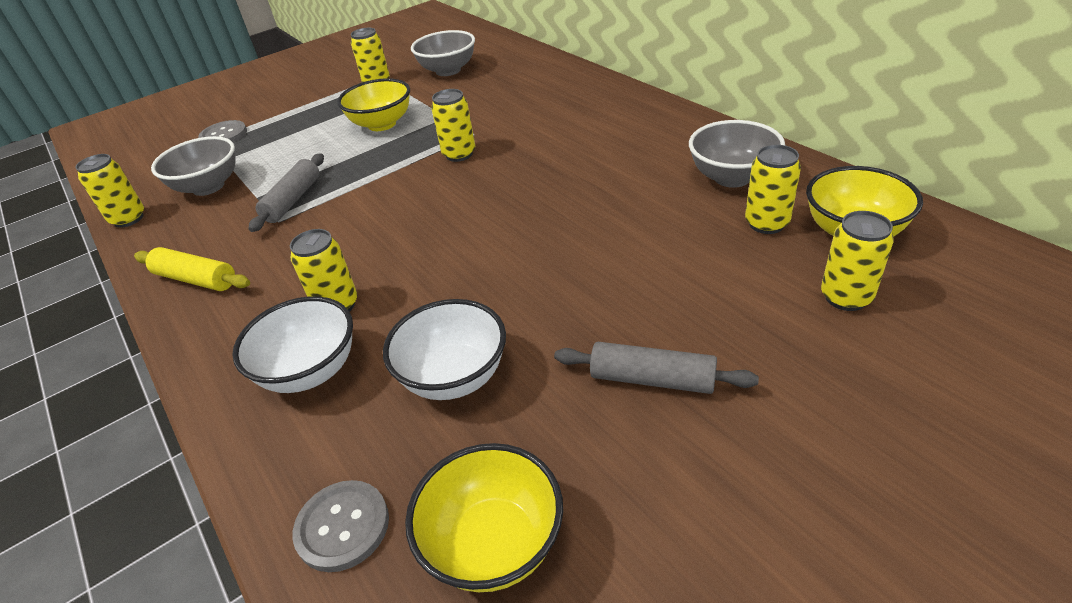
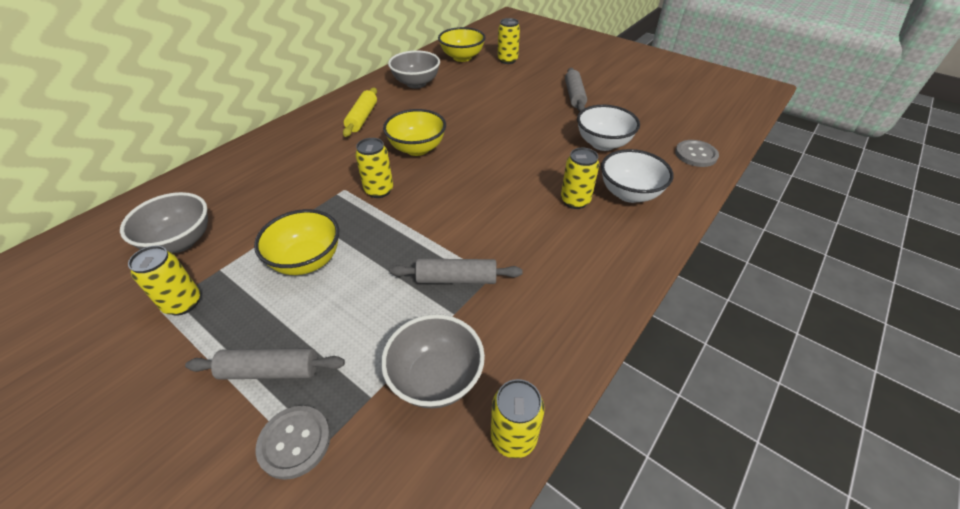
camera: 110 degrees left, 5 degrees up
(196, 279) = (583, 297): yellow rolling pin -> yellow rolling pin (362, 118)
(285, 121) = (270, 371): none -> grey rolling pin
(494, 543) = (671, 119): yellow bowl -> yellow bowl (417, 148)
(766, 223) = (458, 75): yellow can -> none

